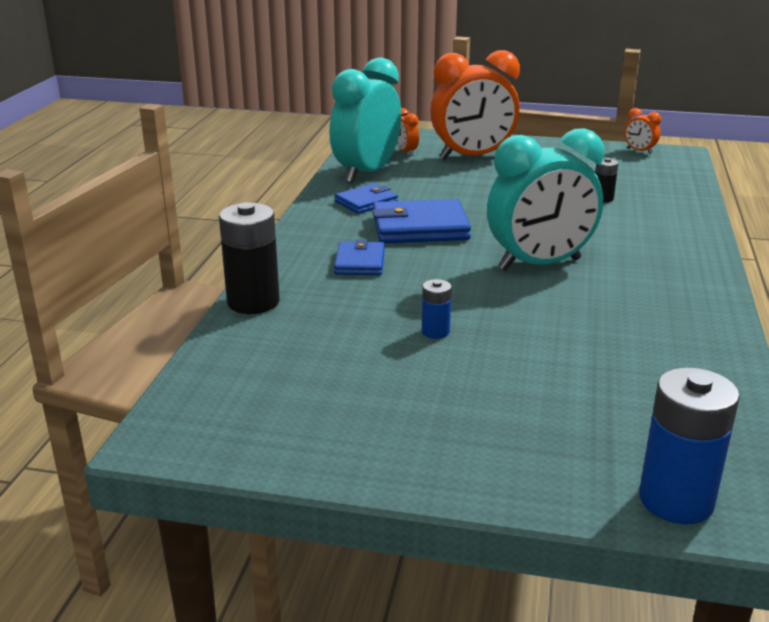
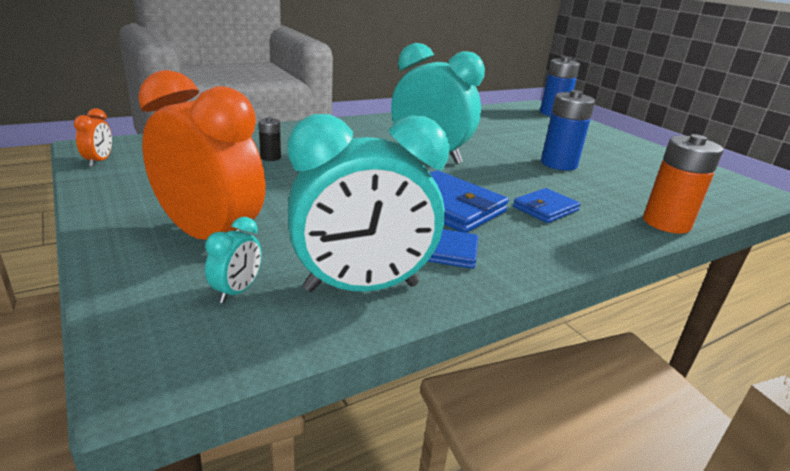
camera: 135 degrees left, 0 degrees up
(253, 302) = (666, 223): black battery -> orange battery
(406, 152) = (237, 291): orange clock -> turquoise clock
(435, 332) = (558, 164): blue battery -> blue battery, size x1.96

